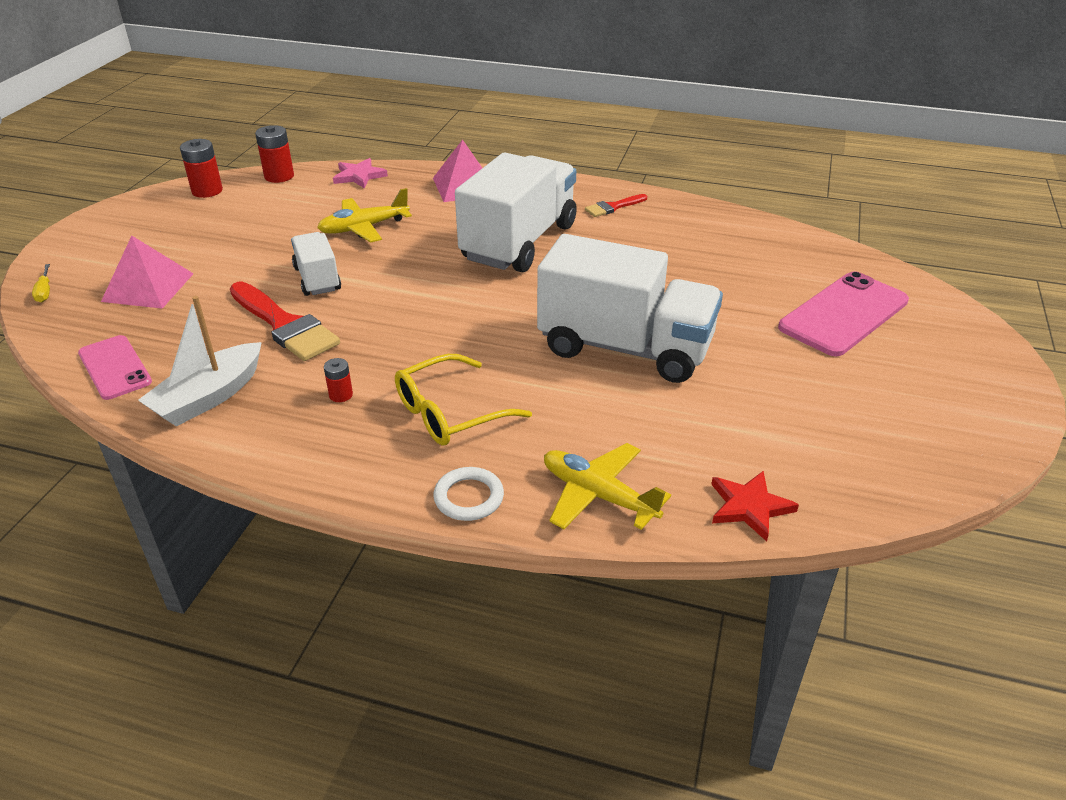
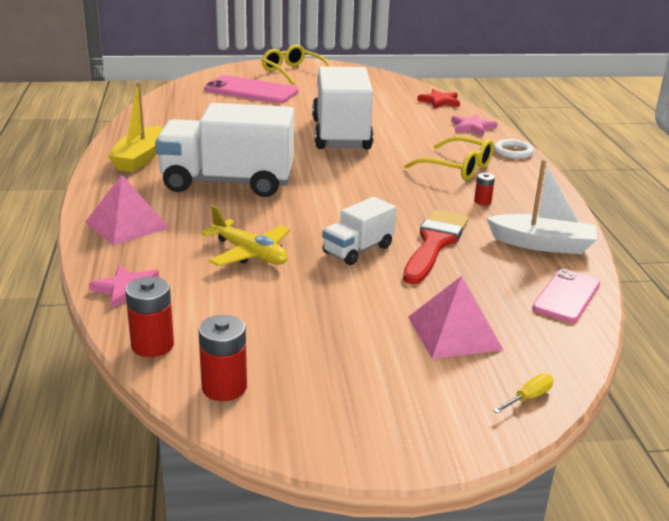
camera: 115 degrees left, 10 degrees down
(598, 495) = (472, 127): yellow plane -> pink star
(613, 207) = (139, 158): red brush -> yellow boat
(950, 376) = (293, 72): none -> yellow glasses

